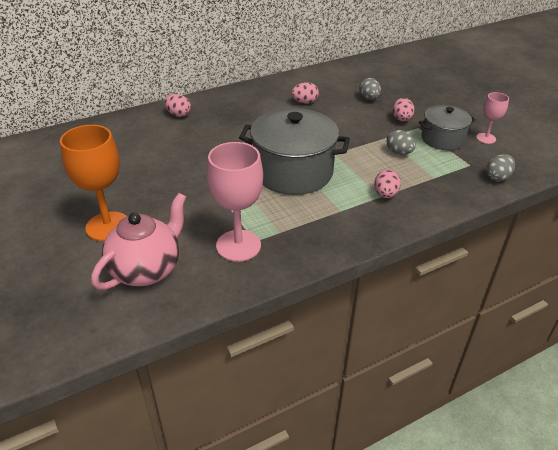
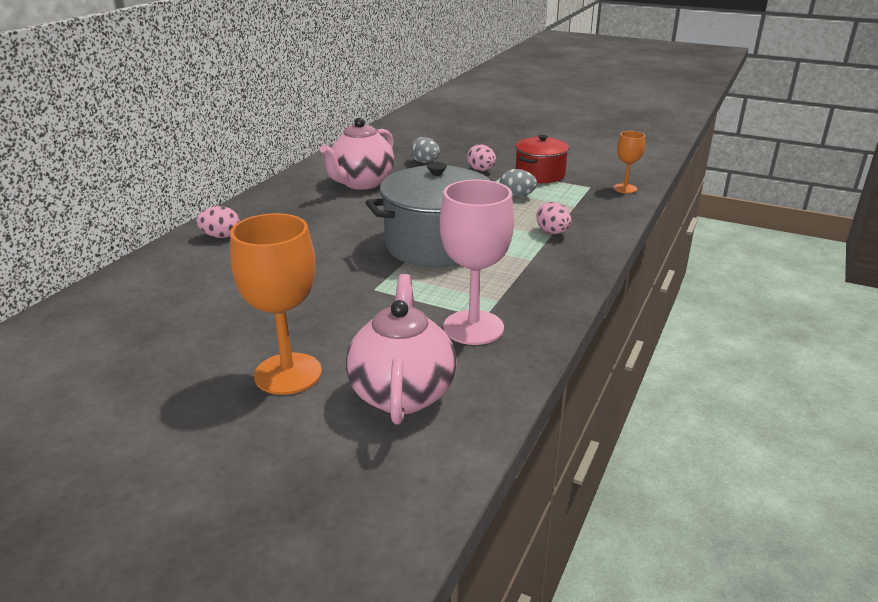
camera: 35 degrees left, 10 degrees down
(304, 102) = (361, 183): pink egg -> pink teapot
(442, 139) = (540, 175): grey pot -> red pot
(486, 138) = (575, 163): pink goblet -> none
(497, 177) = (625, 188): grey egg -> orange goblet

